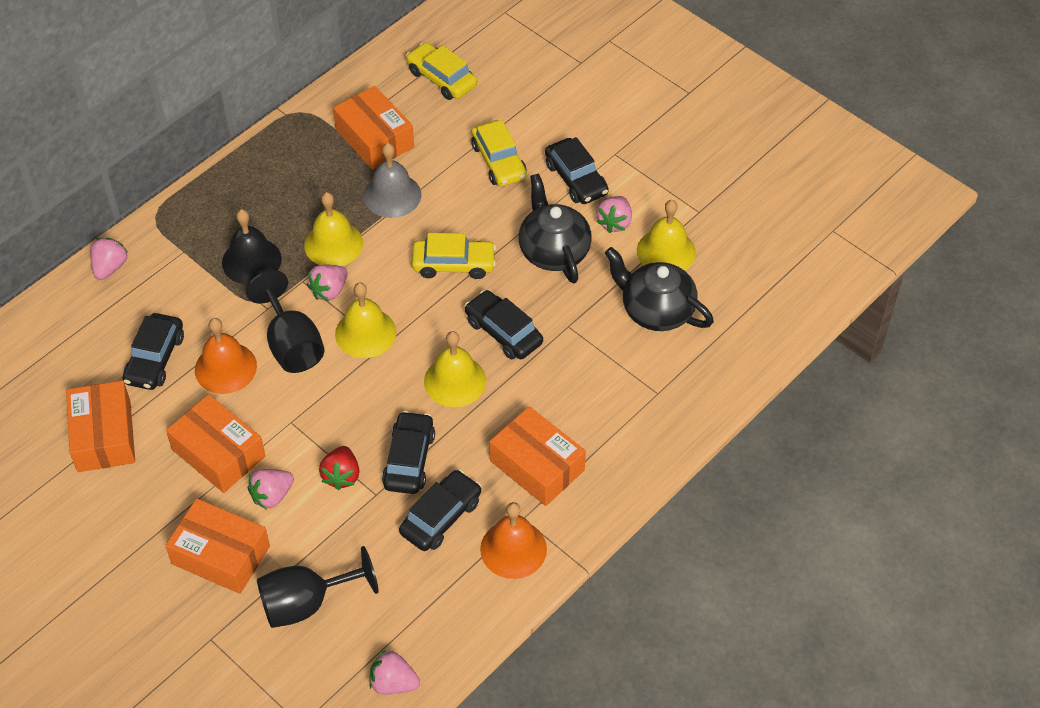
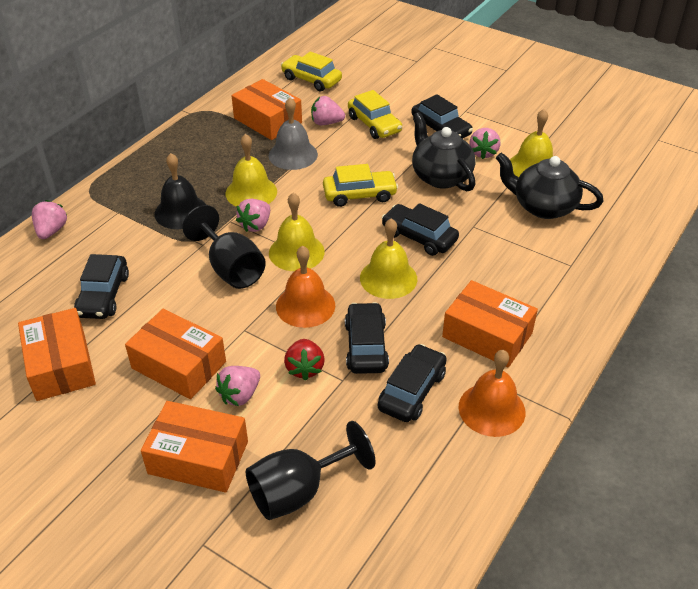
camera: 10 degrees left, 10 degrees down
(225, 368) = (172, 294): orange bell -> orange bell (305, 305)
(393, 683) = (413, 559): pink strawberry -> pink strawberry (326, 123)

